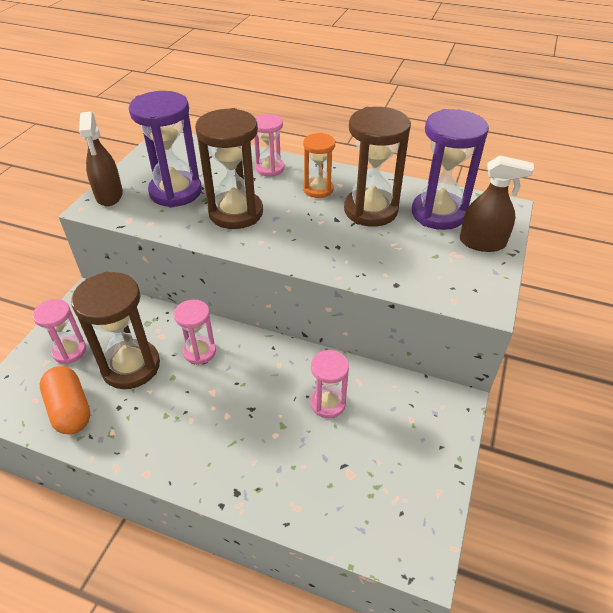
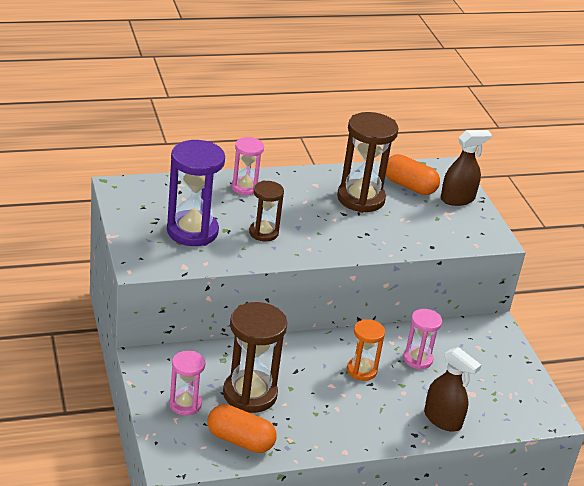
camera: 40 degrees left, 10 degrees down
(109, 195) = (139, 252): brown spray bottle -> brown spray bottle (443, 419)
(199, 351) = (290, 363): pink hourglass -> none
(236, 213) = (263, 233): brown hourglass -> brown hourglass, size x0.58
(318, 189) = (304, 194): orange hourglass -> orange hourglass (361, 370)
(438, 213) = (409, 186): purple hourglass -> orange capsule

